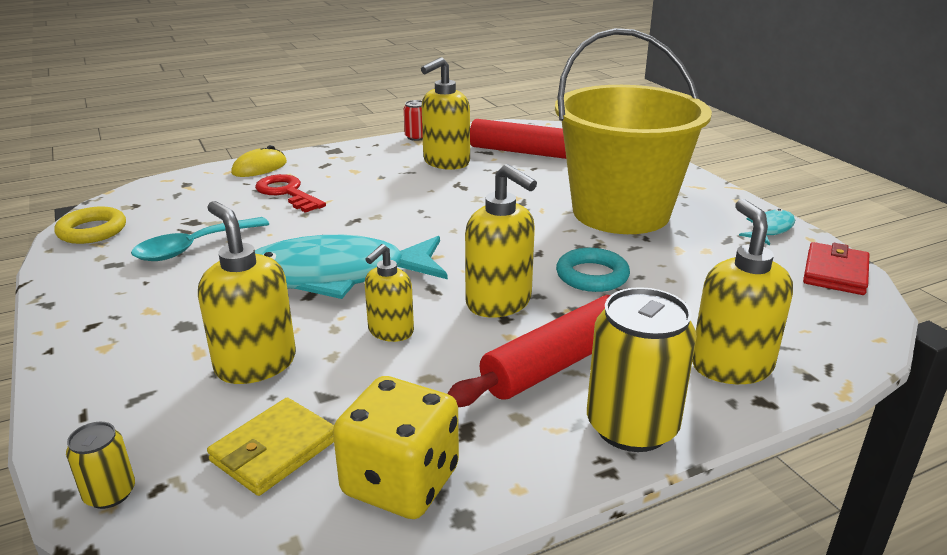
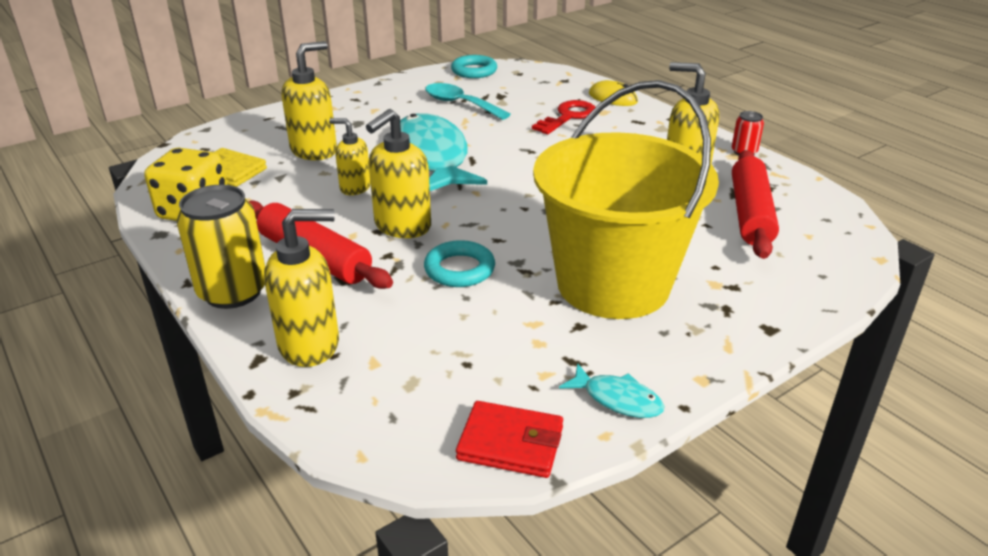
camera: 80 degrees right, 5 degrees up
(92, 231) = (474, 71): yellow ring -> turquoise ring
(110, 493) = (204, 138): yellow can -> none

